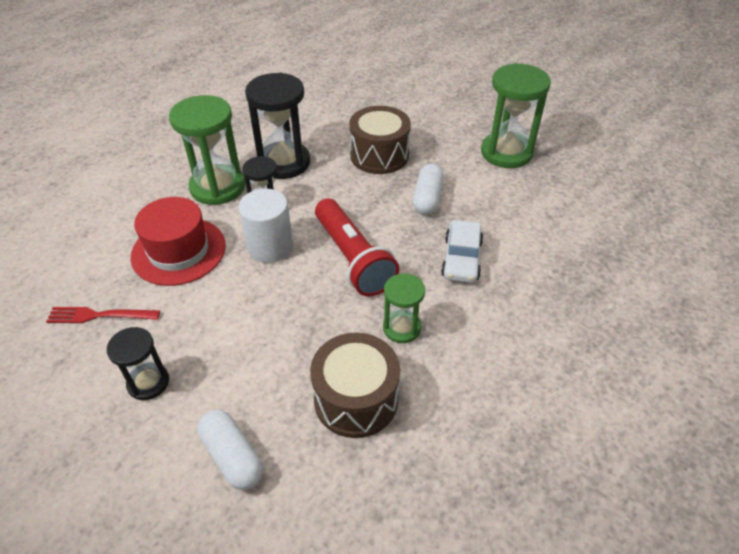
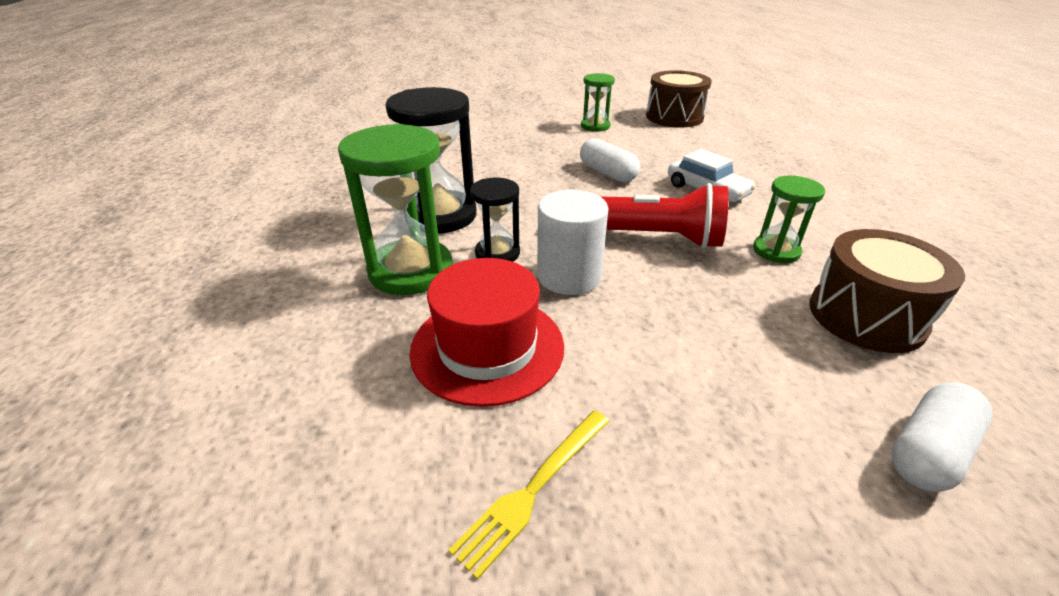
camera: 50 degrees left, 10 degrees down
(99, 315) = (533, 489): red fork -> yellow fork
(148, 382) = (735, 486): black hourglass -> none
(232, 456) = (928, 451): white capsule -> white capsule turned 45 degrees counterclockwise
(379, 155) = (514, 169): brown drum -> brown drum (674, 117)
(506, 152) = (595, 126): green hourglass -> green hourglass, size x0.56

